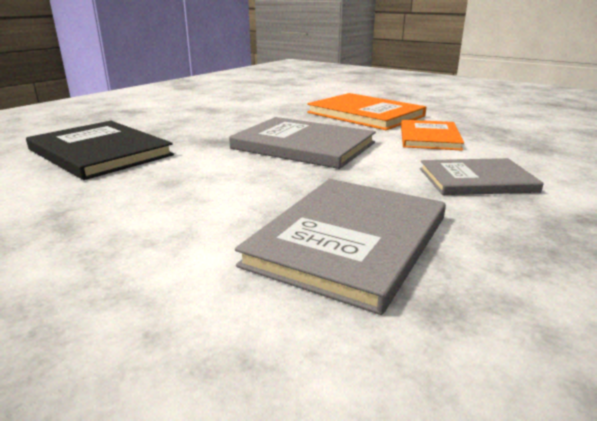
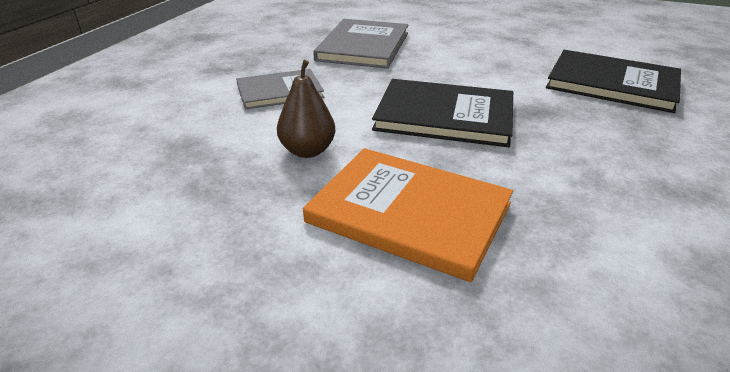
camera: 165 degrees right, 10 degrees up
(303, 146) = (444, 116): grey book -> black book
(429, 137) = (307, 151): orange book -> brown pear

